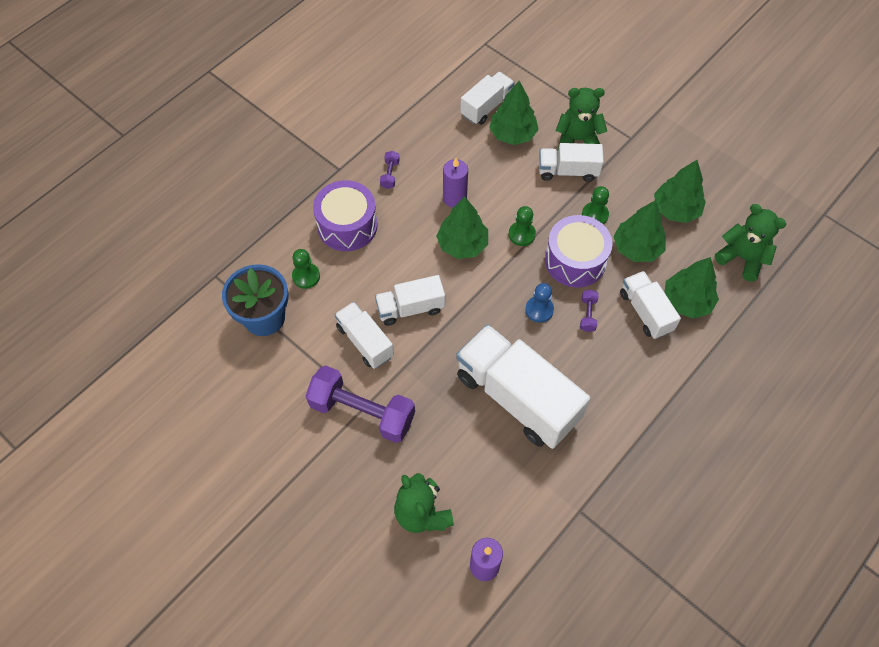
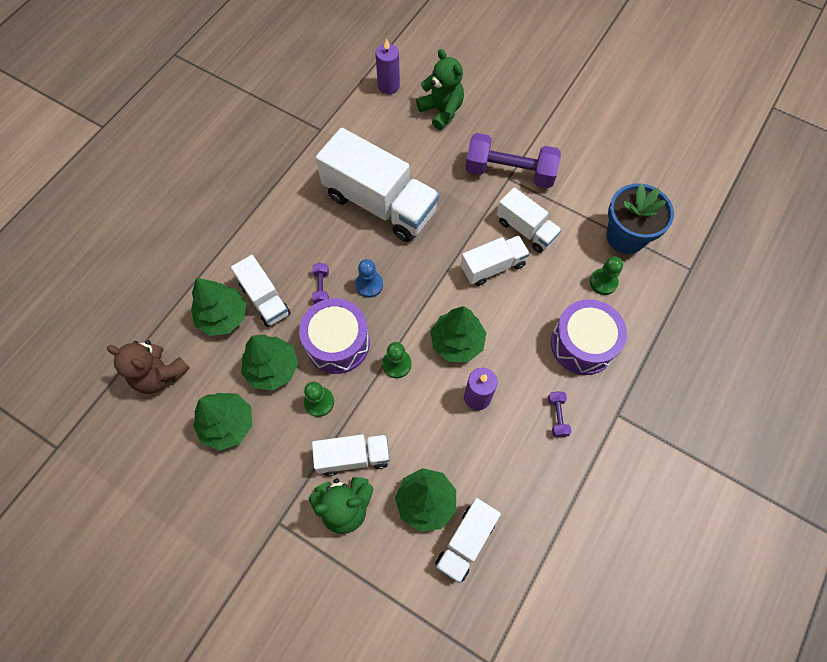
camera: 170 degrees right, 5 degrees up
(742, 258) = (160, 375): green teddy bear -> brown teddy bear

